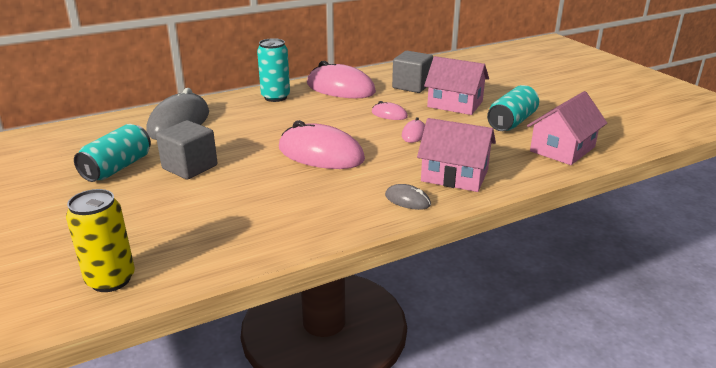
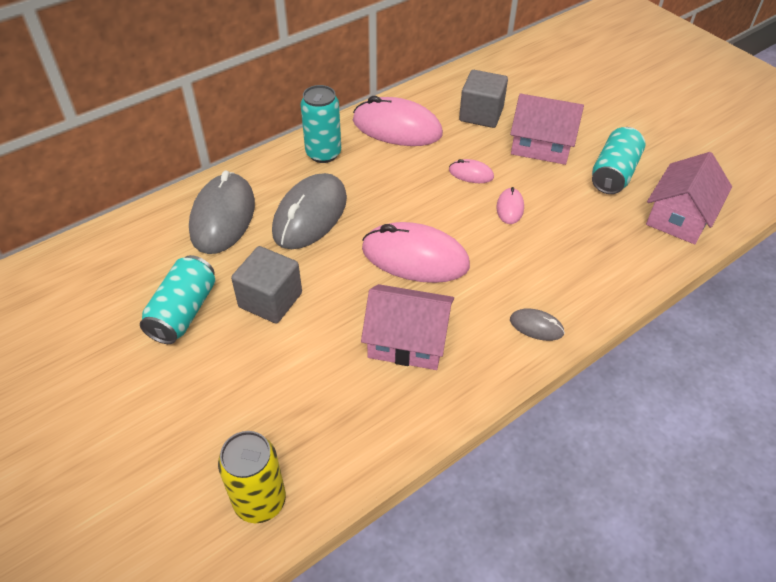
camera: 10 degrees left, 20 degrees up
(247, 126) = (310, 215): none -> grey mouse
(454, 175) = (575, 277): pink house -> pink house (407, 341)

